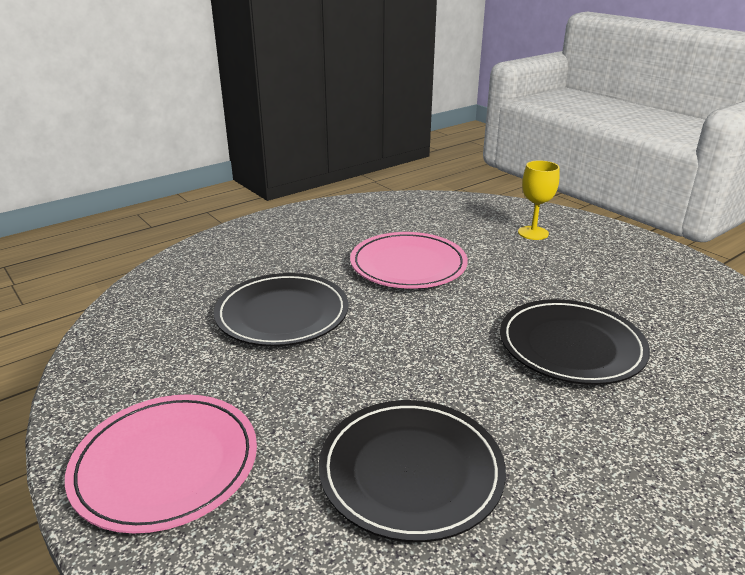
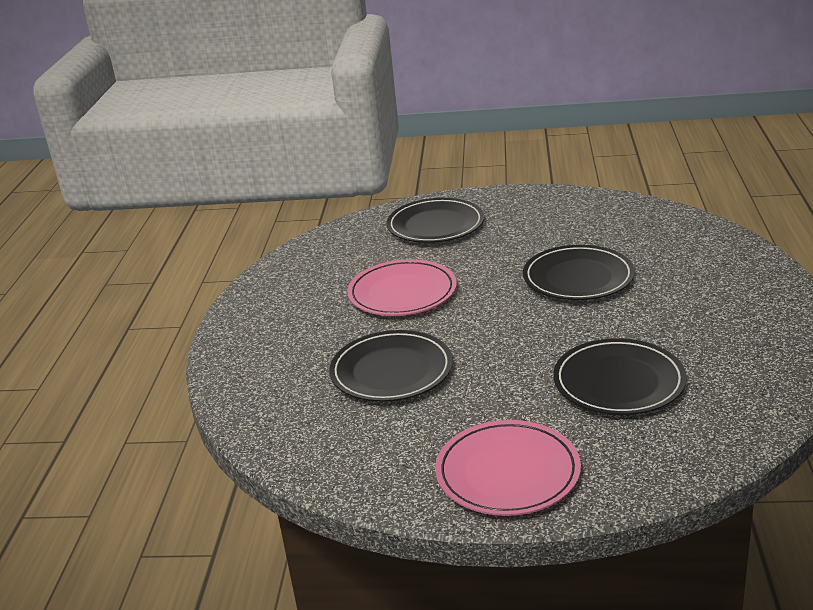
camera: 45 degrees left, 0 degrees up
(533, 233) = (435, 225): yellow goblet -> black plate

